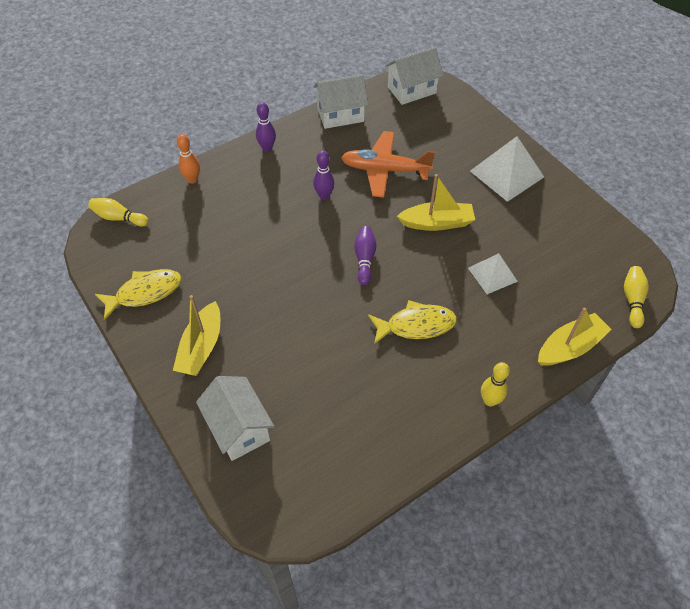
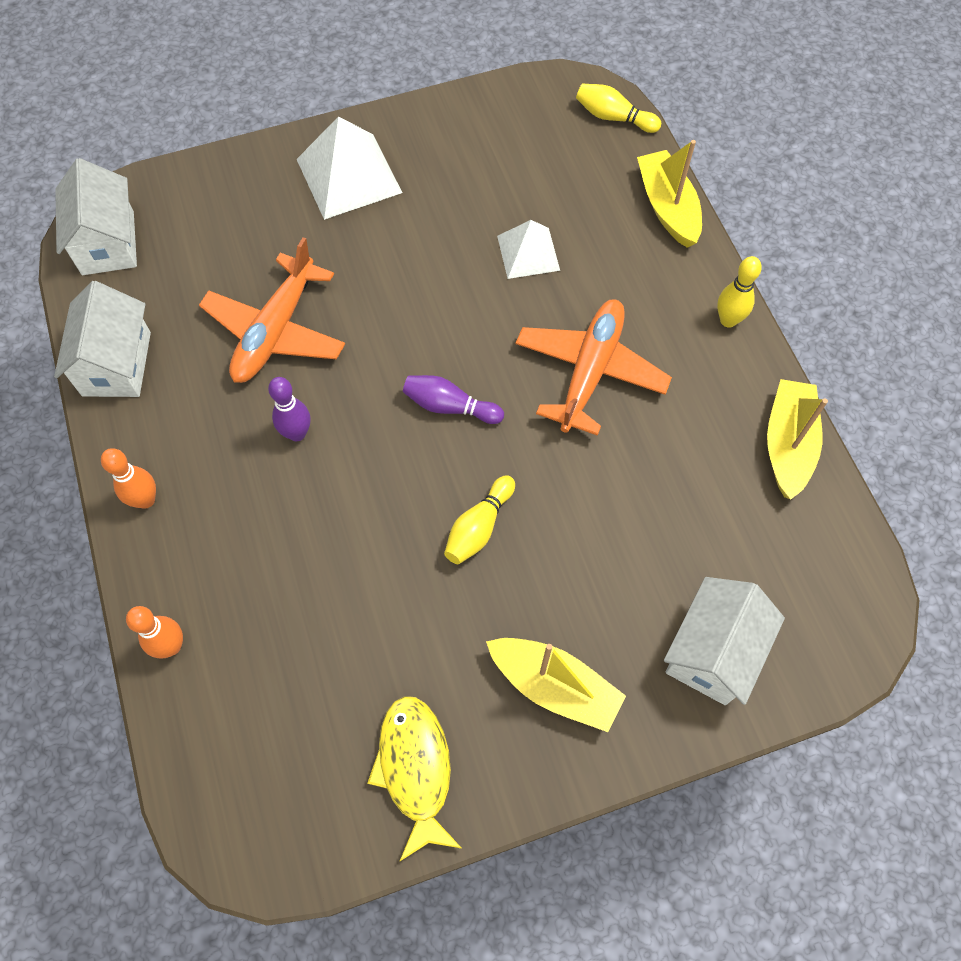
camera: 75 degrees left, 10 degrees up
(118, 218) = (217, 801): yellow bowling pin -> yellow bowling pin (479, 527)
(239, 428) = (712, 652): white house -> white house turned 45 degrees counterclockwise
(267, 148) = (146, 500): purple bowling pin -> orange bowling pin
(416, 325) = (590, 371): yellow fish -> orange plane
(437, 223) = (412, 291): yellow boat -> yellow boat (787, 444)

